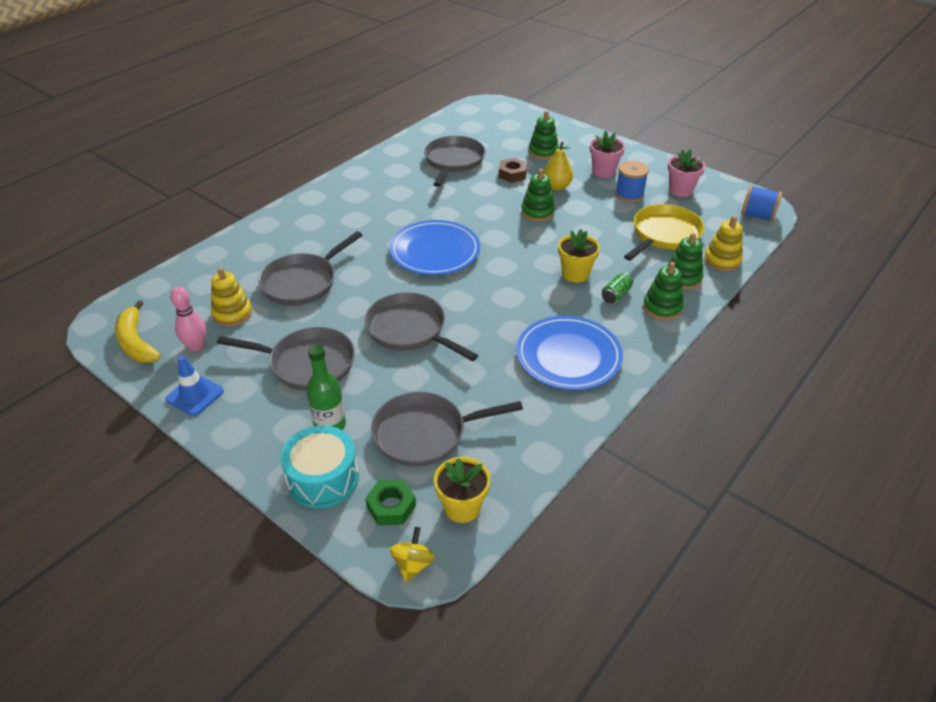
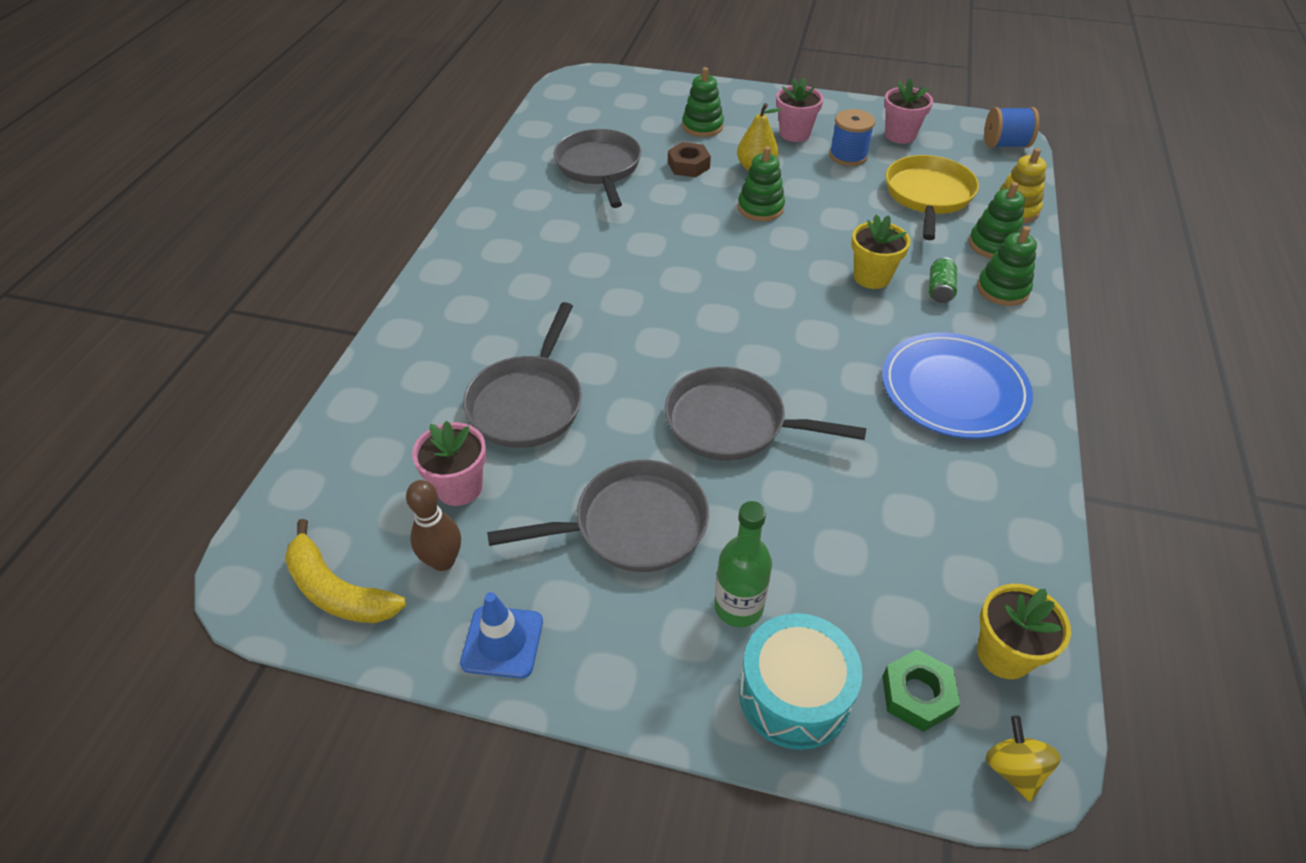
camera: 25 degrees left, 5 degrees up
(196, 346) = (443, 561): pink bowling pin -> brown bowling pin
(232, 313) = (459, 487): yellow stacking toy -> pink flower pot
(425, 434) = (873, 567): grey pan -> none
(435, 251) = (675, 300): blue plate -> none

